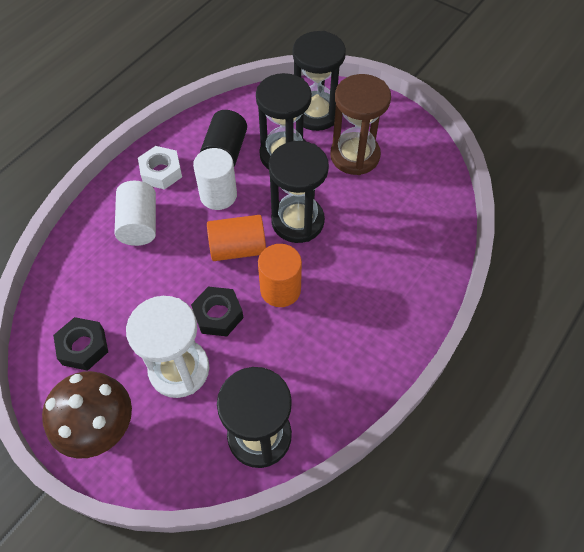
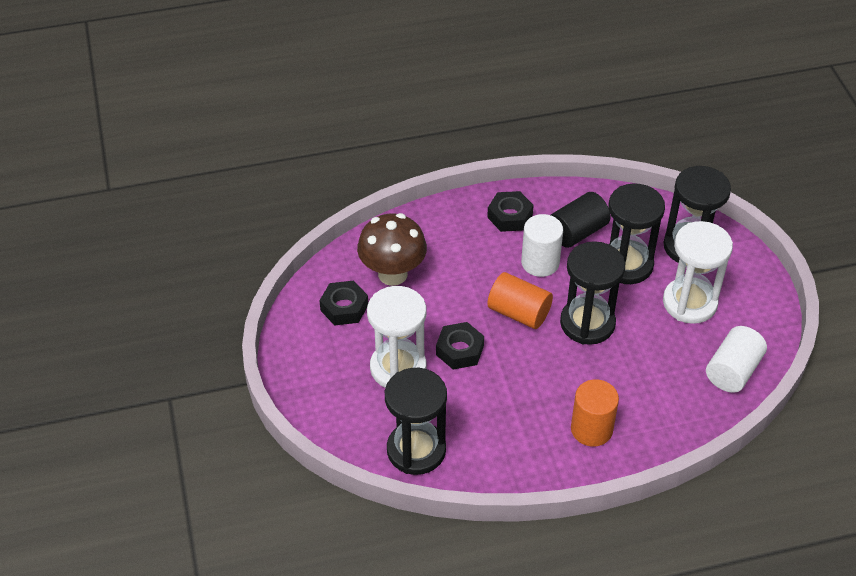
camera: 40 degrees right, 10 degrees down
(101, 429) = (312, 369): brown mushroom -> brown mushroom (392, 274)
(139, 224) = (458, 246): white cylinder -> white cylinder (733, 371)
(161, 172) = (510, 216): white nut -> black nut
(280, 289) = (524, 364): orange cylinder -> orange cylinder (591, 429)
(355, 156) = (689, 303): brown hourglass -> white hourglass

